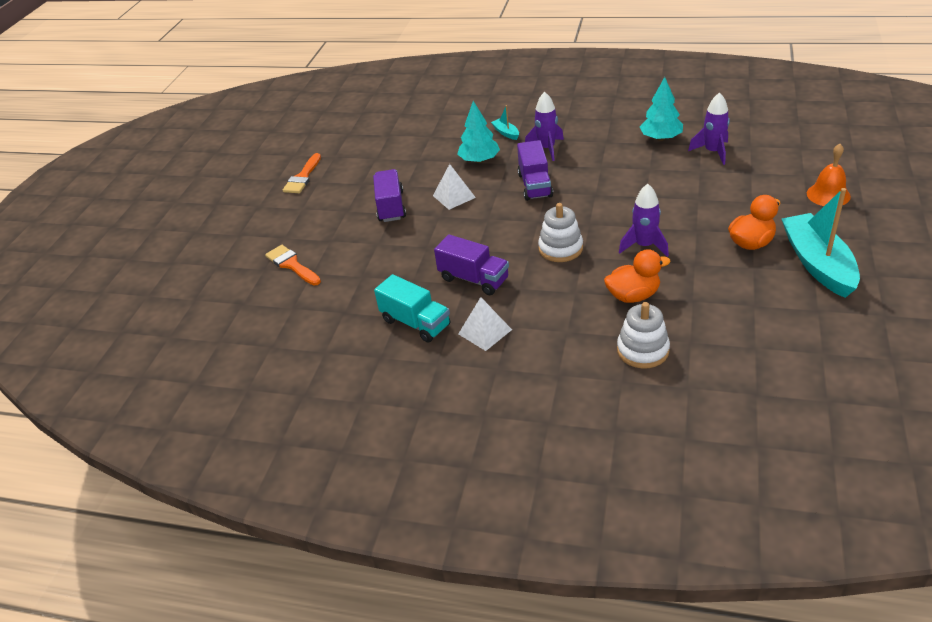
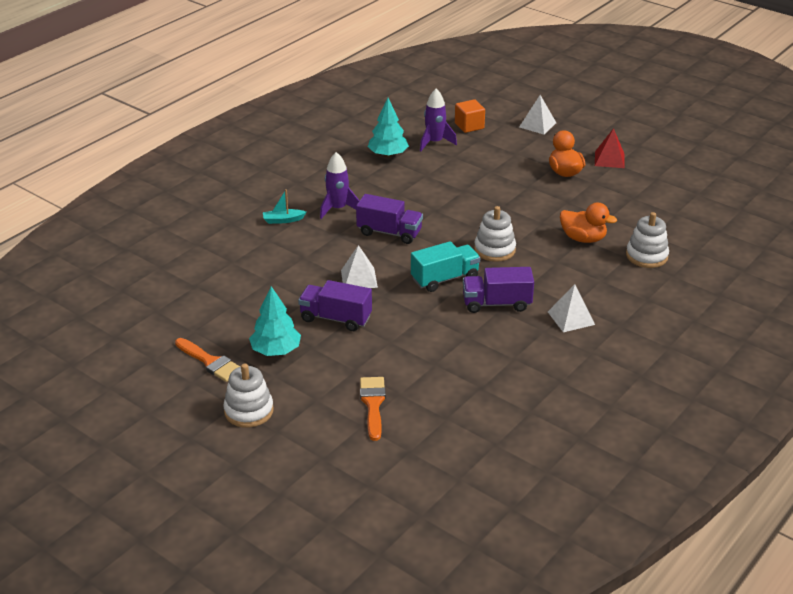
camera: 70 degrees left, 5 degrees down
(256, 214) = (249, 411): none -> white stacking toy
(292, 265) = (373, 404): orange brush -> orange brush turned 105 degrees clockwise
(415, 323) = (530, 350): turquoise truck -> turquoise truck (445, 279)
(474, 279) = (496, 303): purple truck -> purple truck turned 150 degrees counterclockwise
(479, 160) = (313, 248): turquoise tree -> turquoise tree (276, 351)
(633, 296) = (583, 239): orange duck -> orange duck turned 105 degrees clockwise
(644, 246) = (527, 213): purple rocket -> none
(769, 158) = (469, 126): none -> orange cube
(817, 263) = (609, 159): turquoise boat -> red pyramid
(828, 195) = (537, 125): orange bell -> white pyramid

